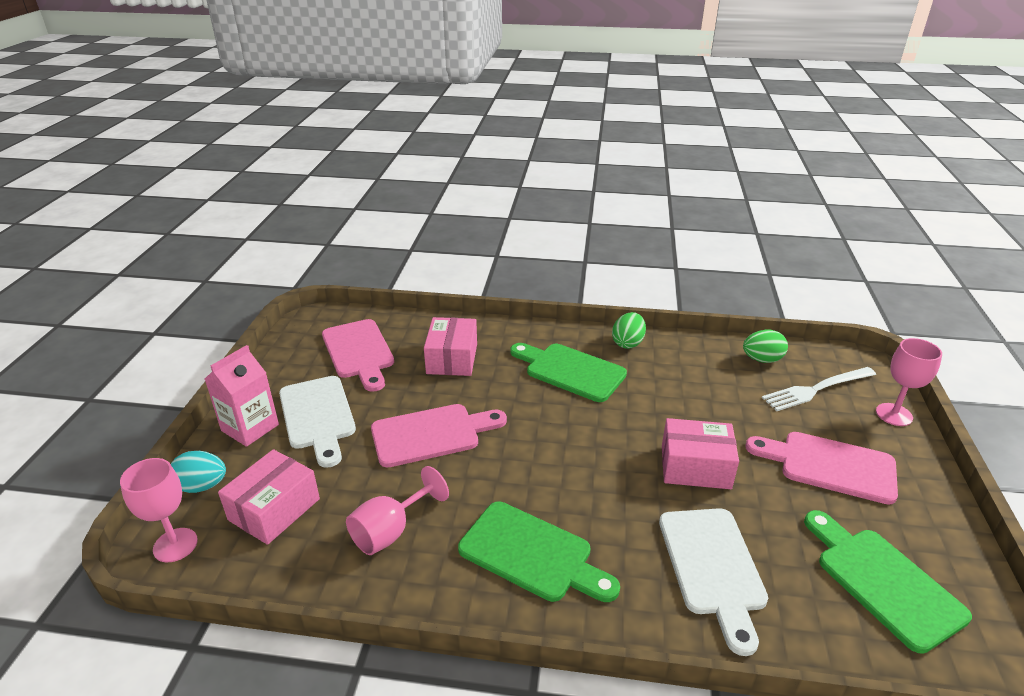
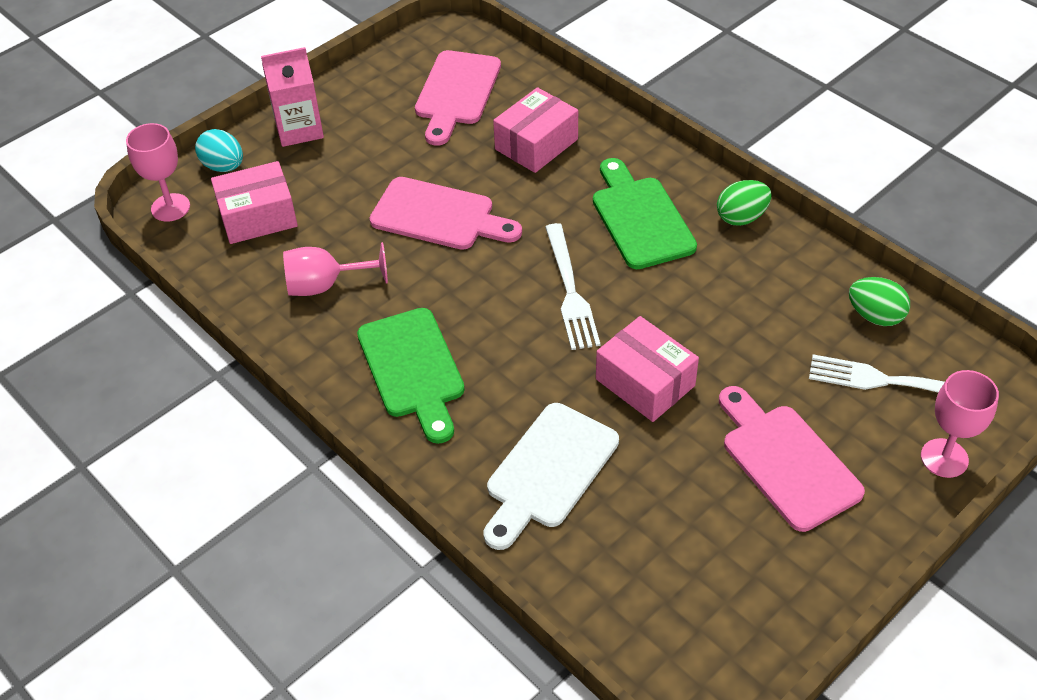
camera: 40 degrees right, 15 degrees up
(318, 416) = (361, 146): white cutting board -> none
(580, 436) = (570, 291): none -> white fork
(883, 582) = (686, 579): green cutting board -> none

